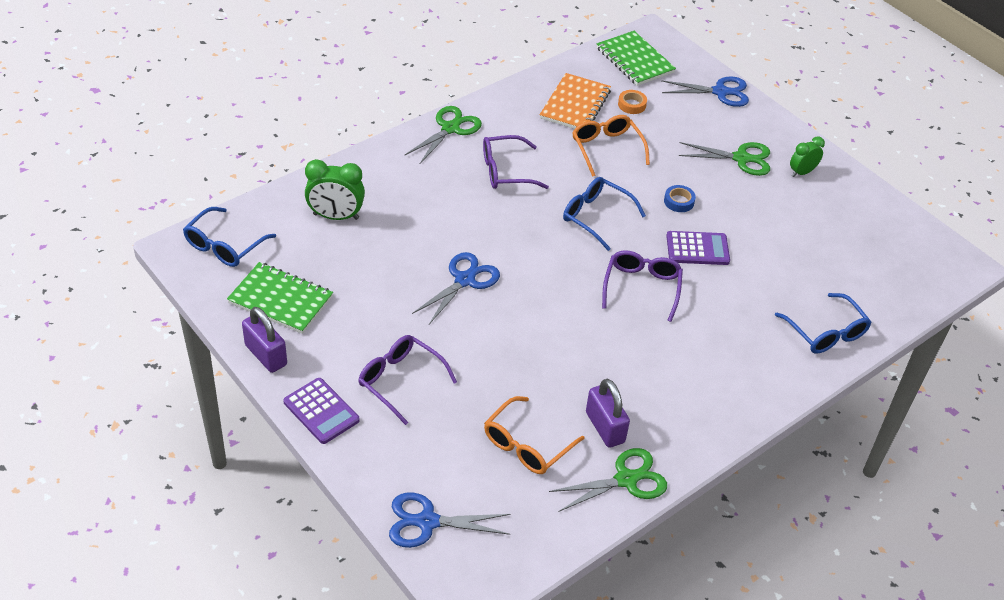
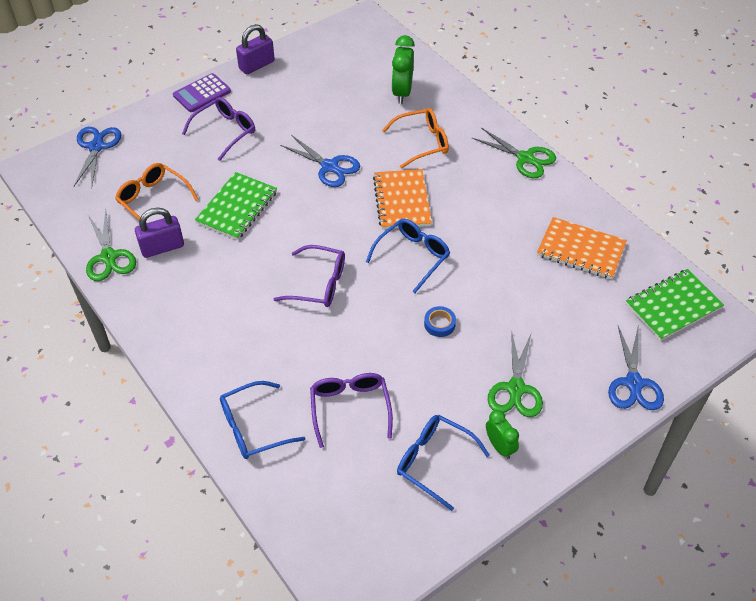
camera: 95 degrees right, 5 degrees up
(224, 246) = (366, 38): blue glasses -> blue glasses (434, 461)
(280, 300) = (310, 69): green notebook -> green notebook (237, 208)
(505, 171) = (470, 195): purple glasses -> purple glasses (350, 408)
(517, 222) = (402, 201): none -> orange notebook
(606, 148) = (514, 271): orange glasses -> orange glasses (422, 142)
(632, 105) = (591, 297): orange tape -> none
(697, 249) = (371, 332): purple calculator -> none

